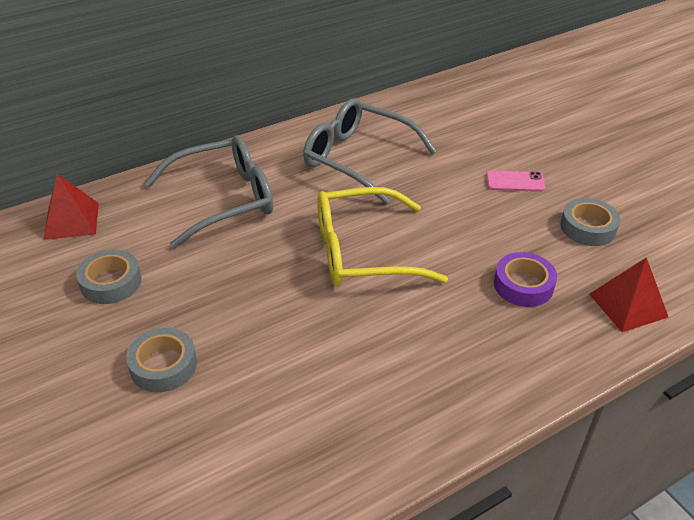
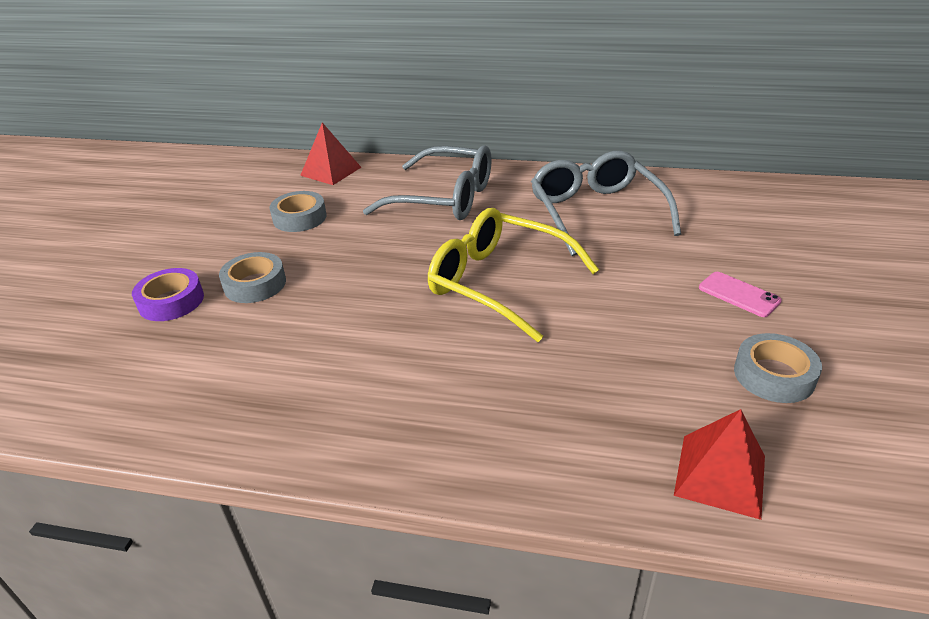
camera: 45 degrees right, 5 degrees down
(523, 285) = (617, 387): purple tape -> purple tape (171, 301)

